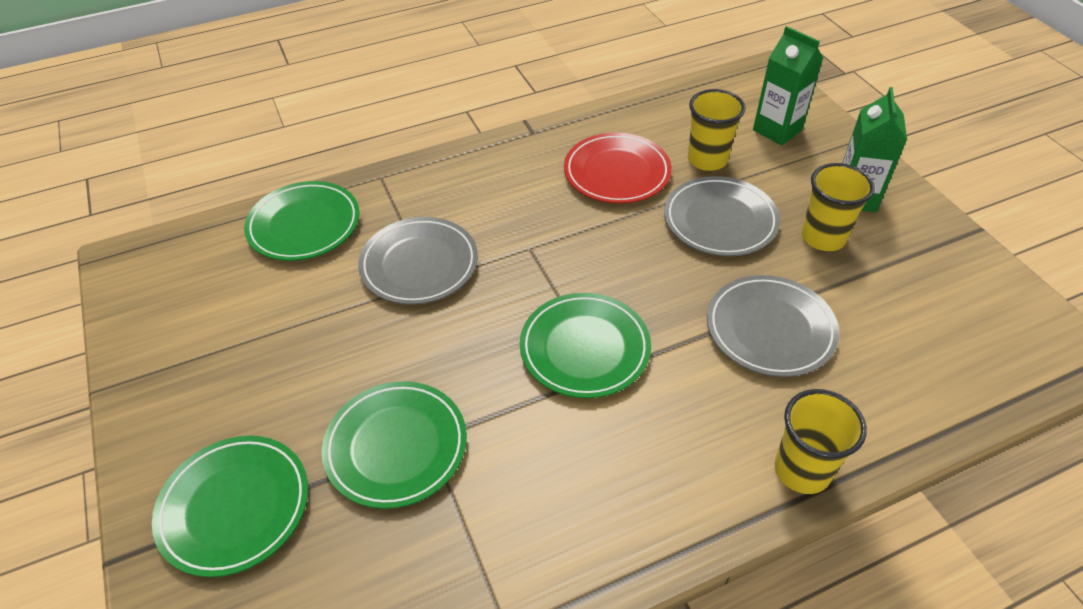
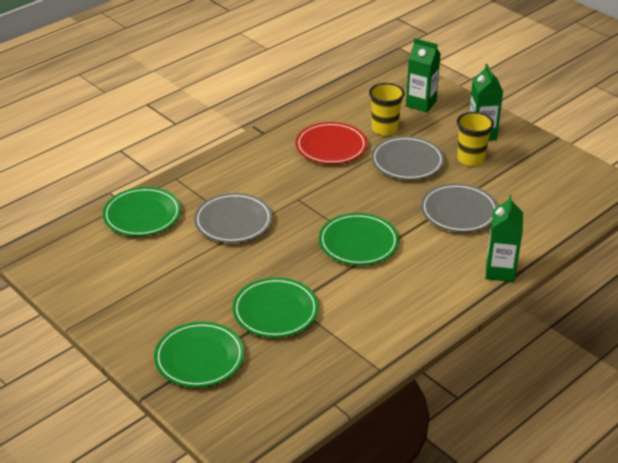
camera: 20 degrees left, 10 degrees down
(802, 470) = (500, 271): yellow cup -> green carton

